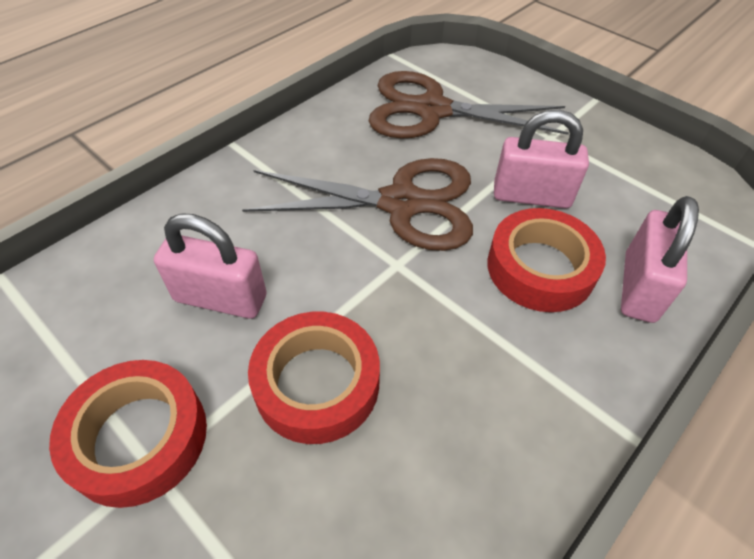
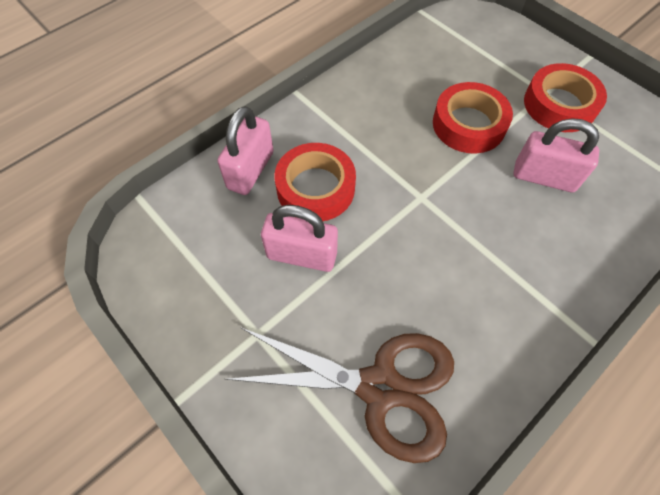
camera: 175 degrees left, 10 degrees up
(402, 204) = (416, 252): brown scissors -> none

